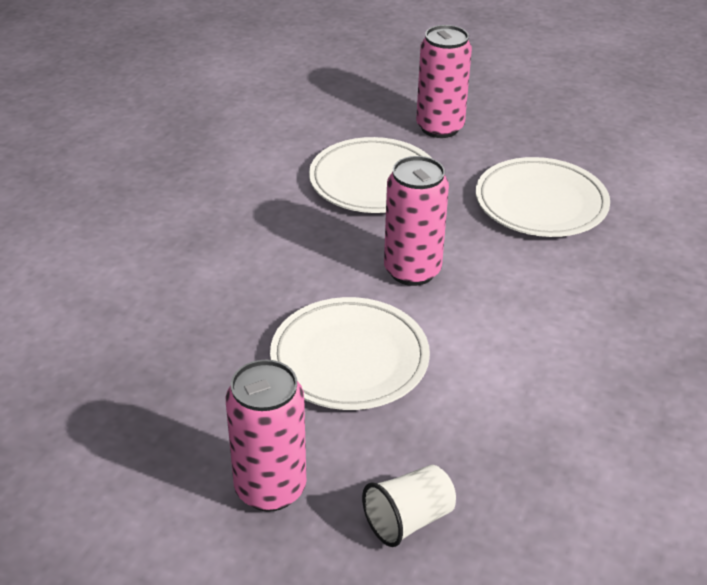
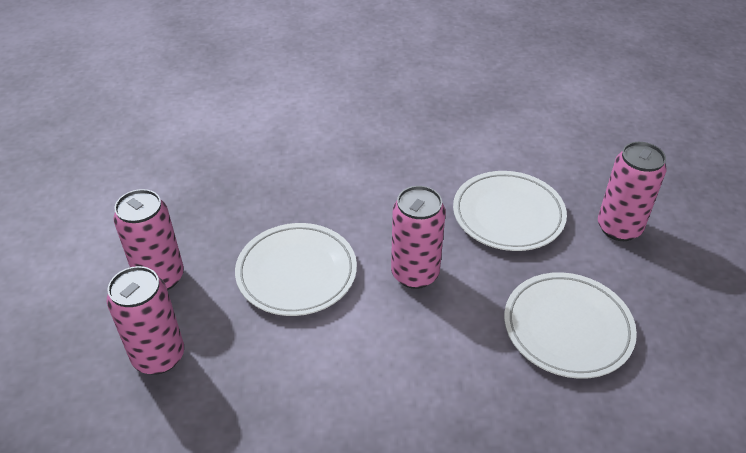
camera: 65 degrees right, 5 degrees up
(408, 520) = (159, 356): white cup -> pink can

